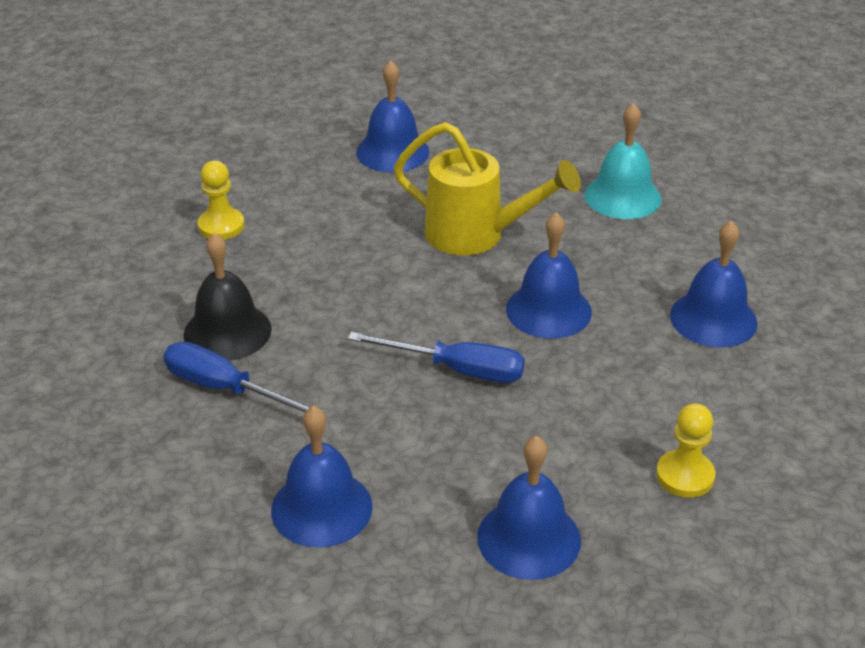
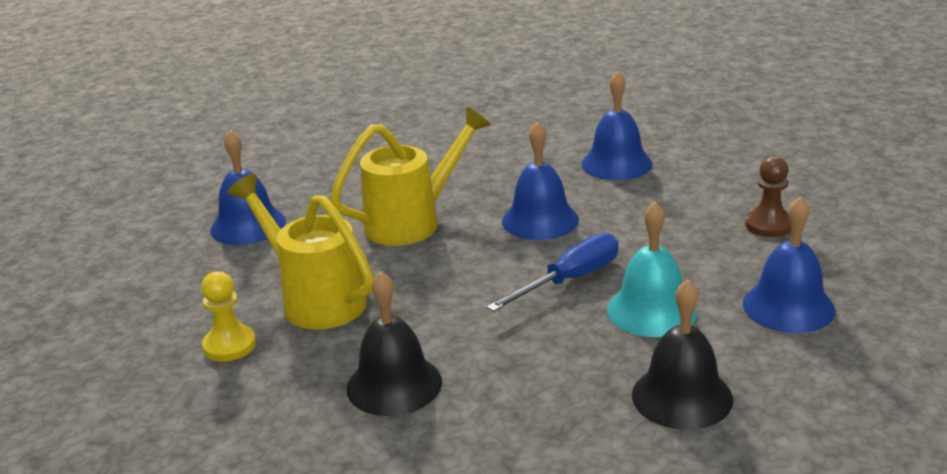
camera: 55 degrees left, 10 degrees down
(225, 389) = (476, 408): blue screwdriver -> none
(313, 238) = (315, 299): none -> yellow watering can
(321, 508) = (682, 396): blue bell -> black bell
(622, 196) = (442, 151): turquoise bell -> turquoise bell (651, 310)
(685, 476) = (768, 225): yellow pawn -> brown pawn

